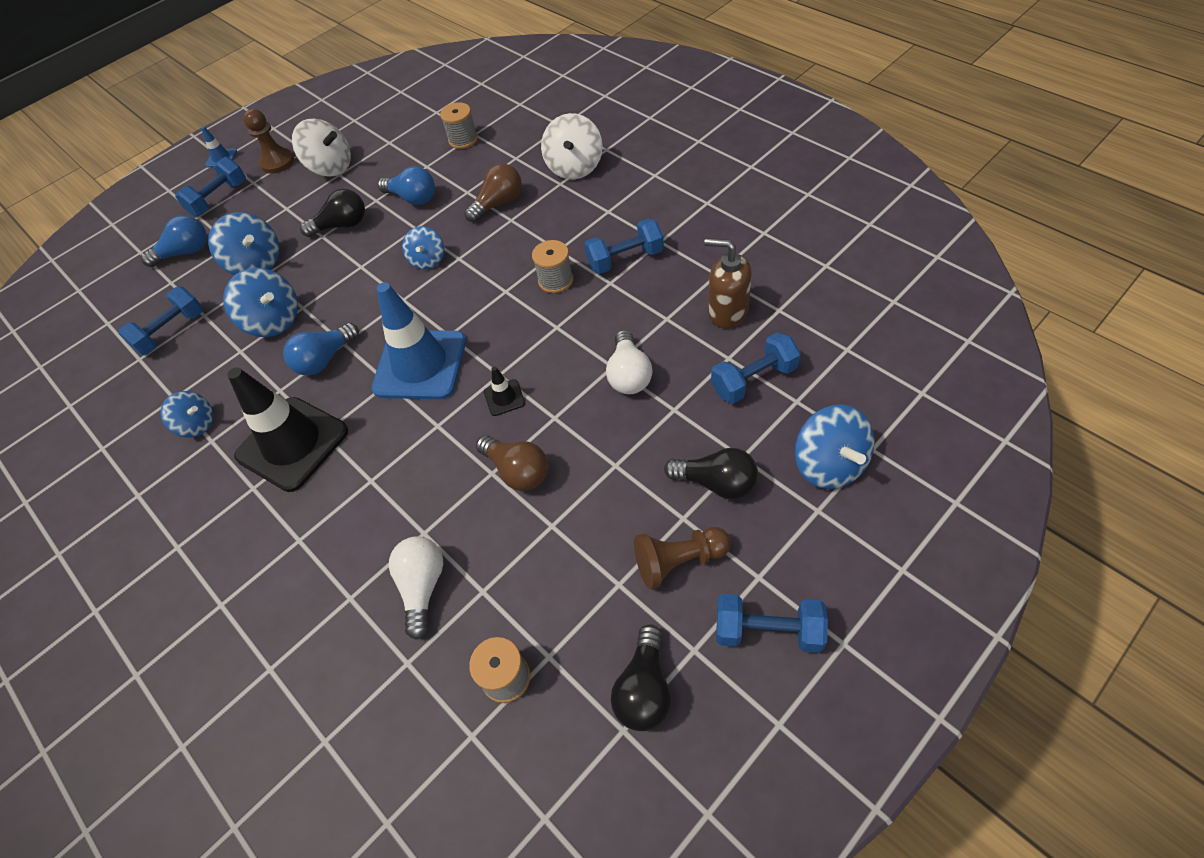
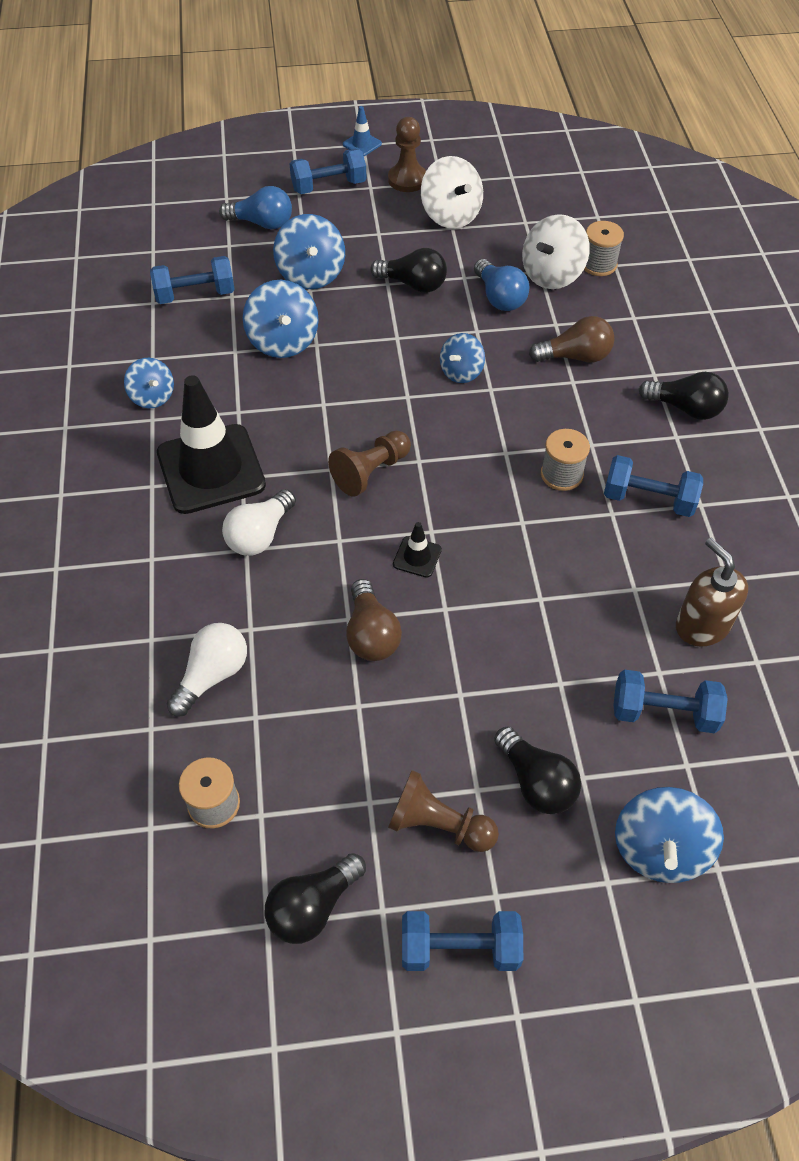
camera: 30 degrees right, 0 degrees up
(324, 359) = (296, 409): blue light bulb -> none
(420, 365) = (371, 472): blue traffic cone -> brown pawn
(574, 167) = (684, 366): white spinning top -> white spinning top (552, 274)
(598, 191) = (685, 408): none -> black light bulb
(629, 375) = (548, 618): white light bulb -> white light bulb (260, 535)
(768, 631) = (459, 949): blue dumbbell -> blue dumbbell turned 45 degrees counterclockwise

